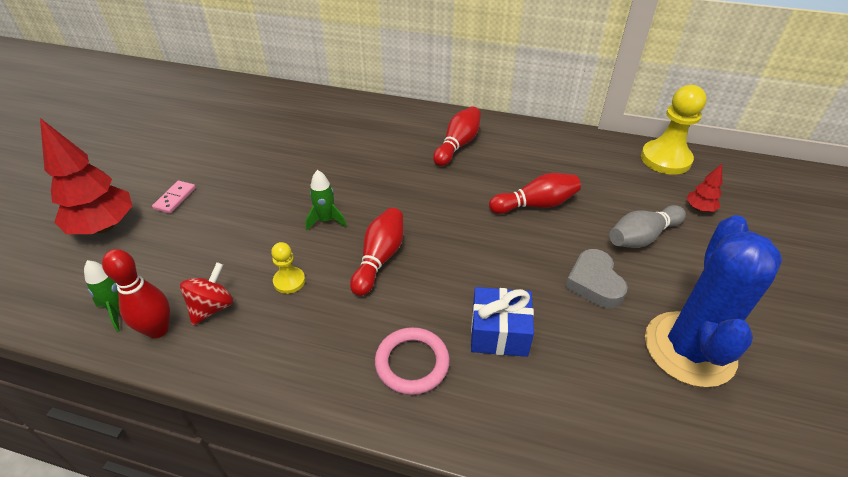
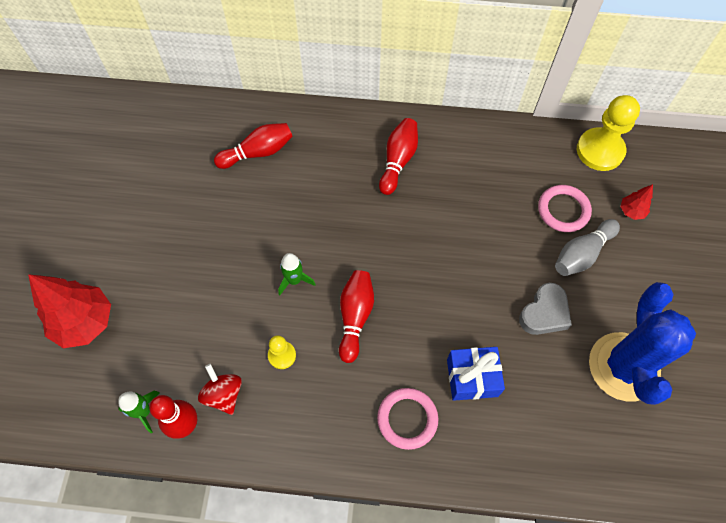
camera: 10 degrees left, 20 degrees up
(175, 198) = (139, 276): pink domino -> none
(212, 307) = (224, 394): red spinning top -> red spinning top turned 45 degrees counterclockwise
(535, 205) = (484, 230): red bowling pin -> red bowling pin (258, 152)
(594, 283) = (544, 313): grey heart -> grey heart turned 120 degrees counterclockwise
(623, 199) = (563, 210): none -> pink ring

